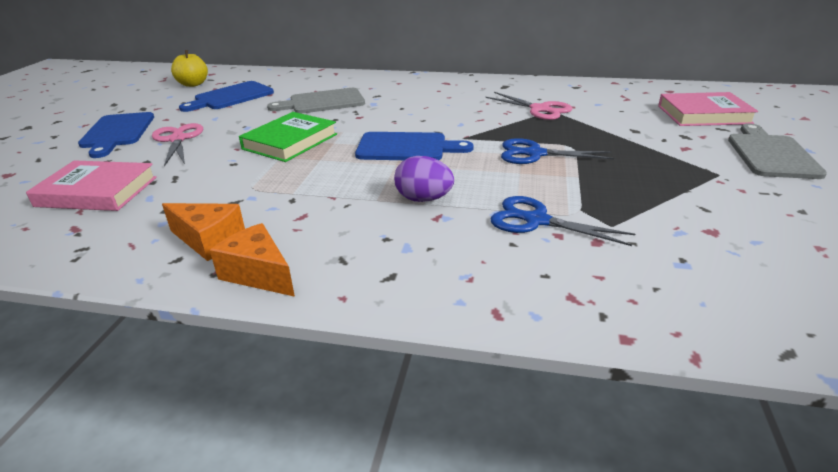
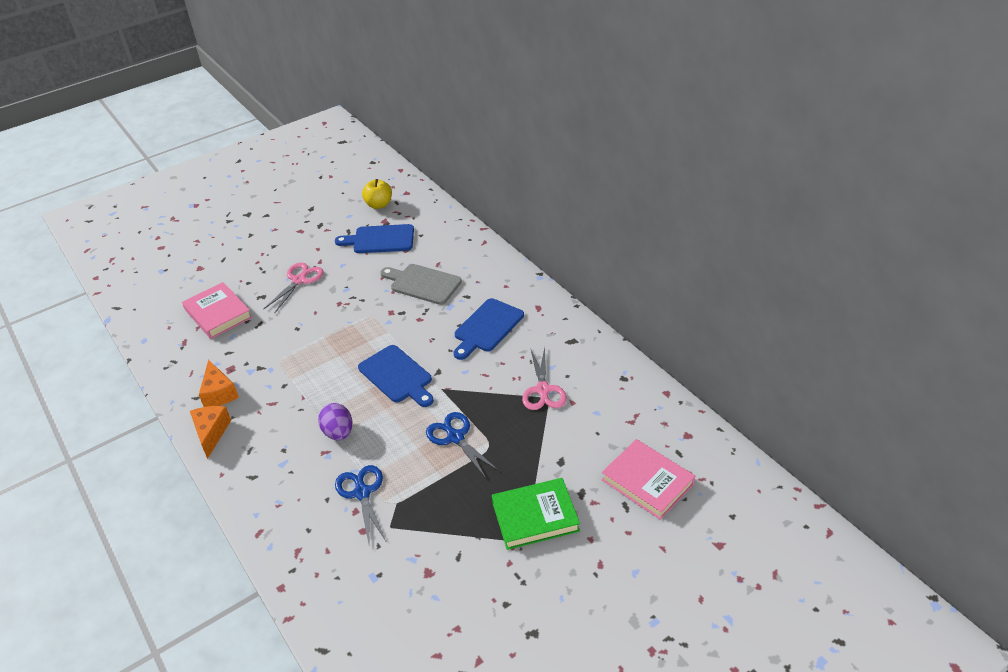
camera: 45 degrees right, 10 degrees up
(117, 132) = (280, 251): blue cutting board -> blue cutting board (487, 327)
(290, 141) = (348, 324): green book -> green book (535, 516)
(771, 154) = (598, 554): grey cutting board -> none

